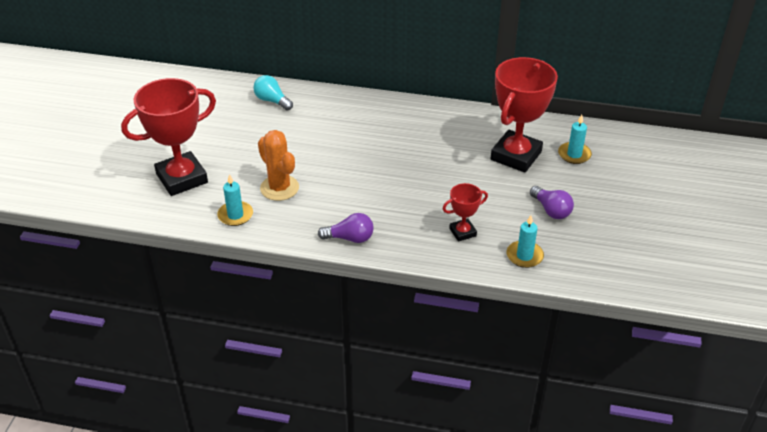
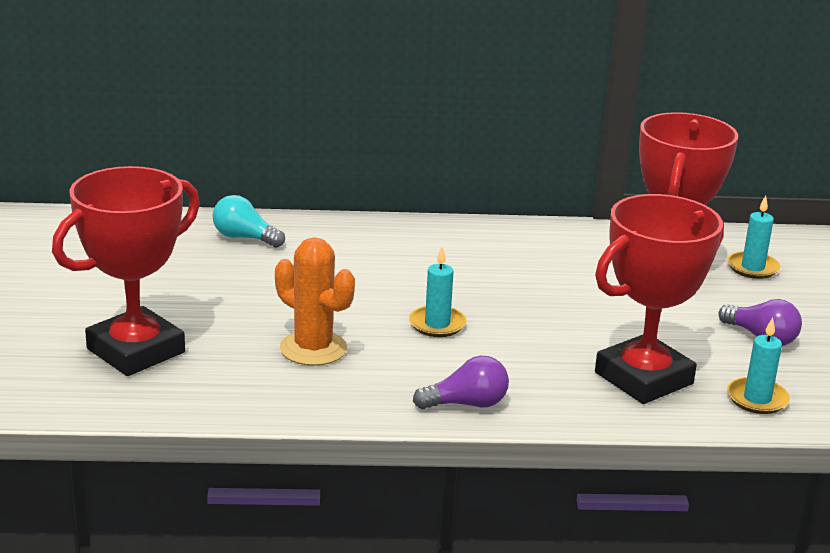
camera: 15 degrees left, 15 degrees down
(235, 215) = (255, 392): turquoise candle -> turquoise candle (437, 324)
(462, 232) = (644, 378): red trophy -> red trophy, size x2.06

